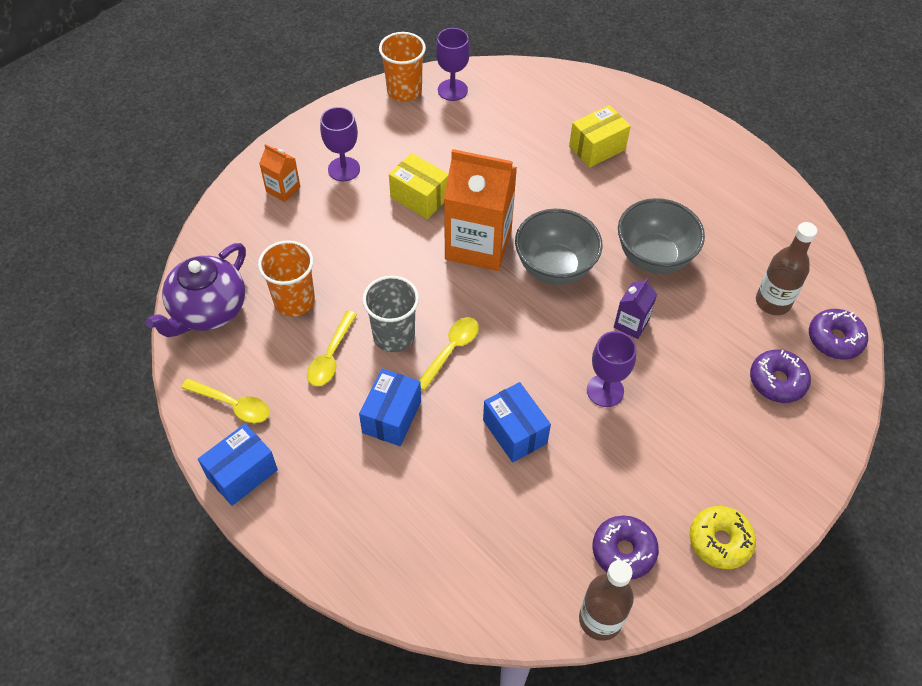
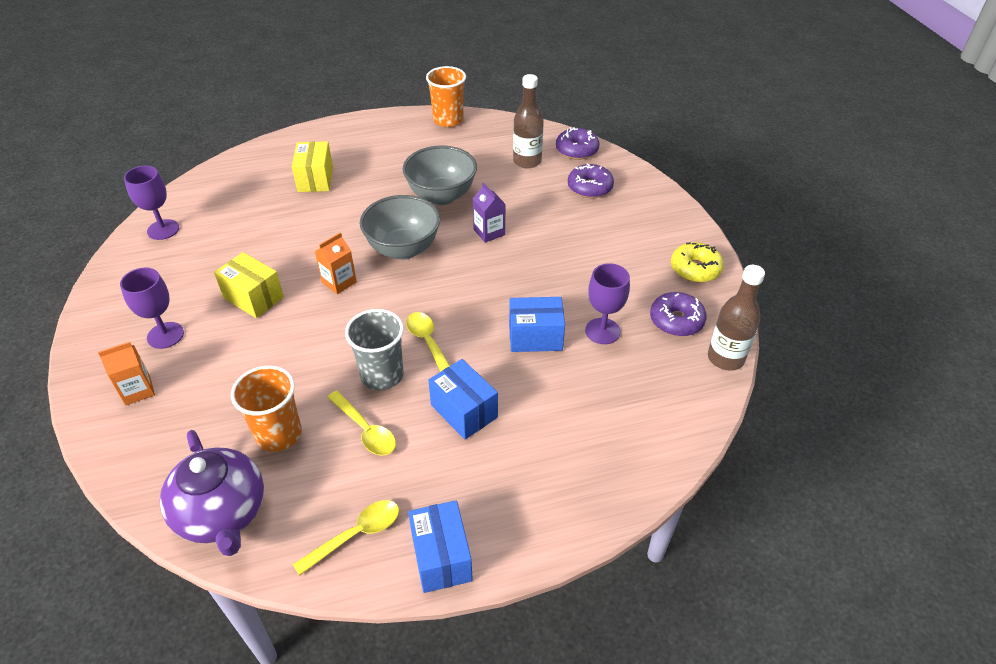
camera: 60 degrees left, 10 degrees down
(404, 91) = (126, 259): orange cup -> orange cup (448, 120)
(419, 197) = (253, 297): yellow box -> yellow box turned 60 degrees clockwise
(478, 244) = (339, 282): orange carton -> orange carton, size x0.46
(605, 390) = (536, 271): purple goblet -> purple goblet (602, 331)

